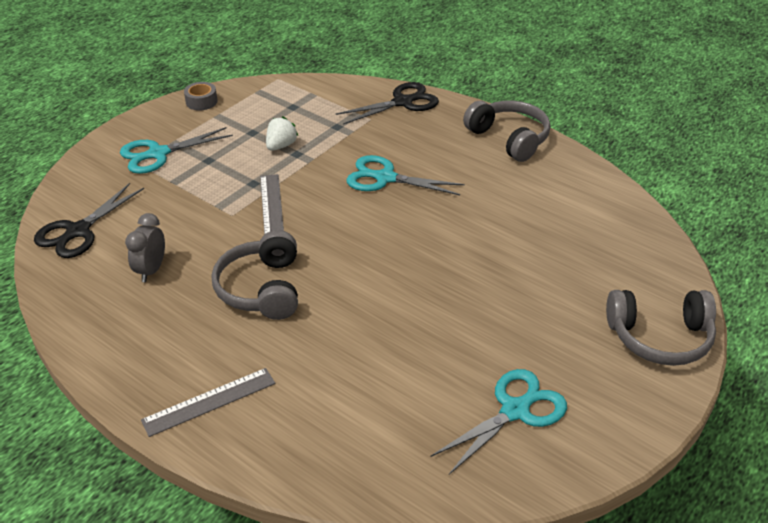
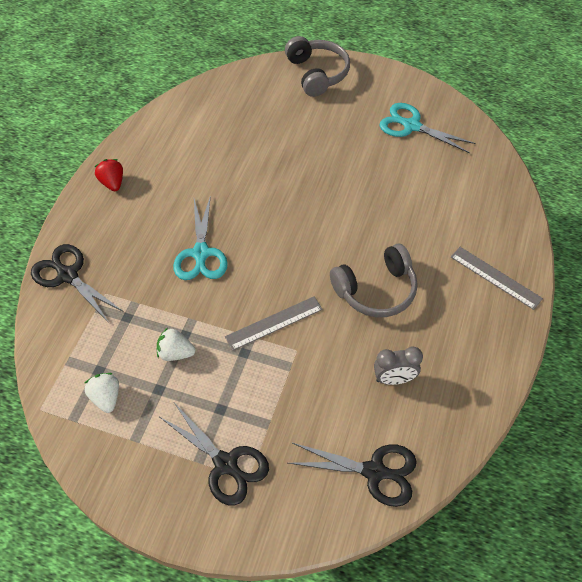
camera: 110 degrees left, 15 degrees up
(157, 154) = (226, 464): turquoise scissors -> black scissors
(201, 101) = (110, 470): grey tape -> none
(265, 107) = (106, 397): none -> white strawberry
(509, 138) = (112, 183): grey headphones -> red strawberry

